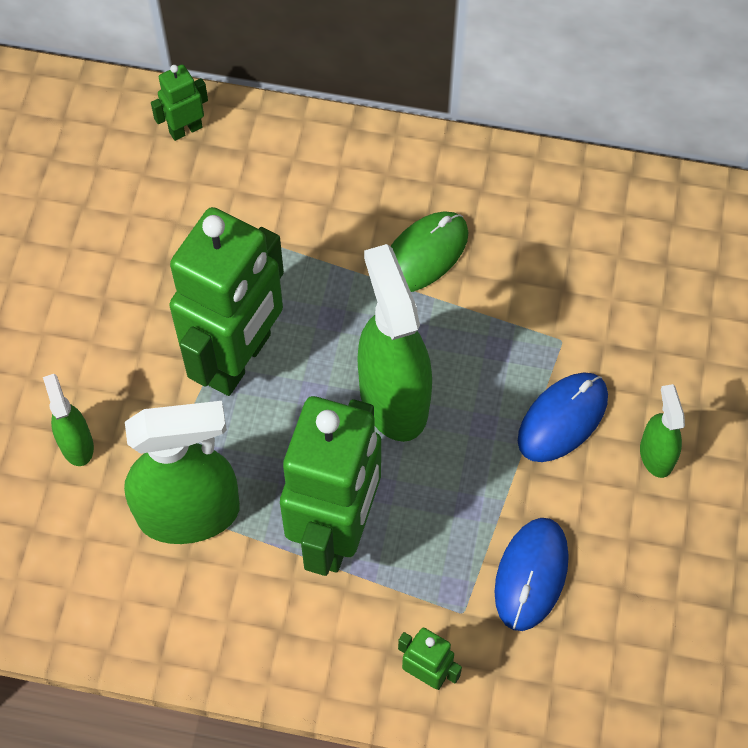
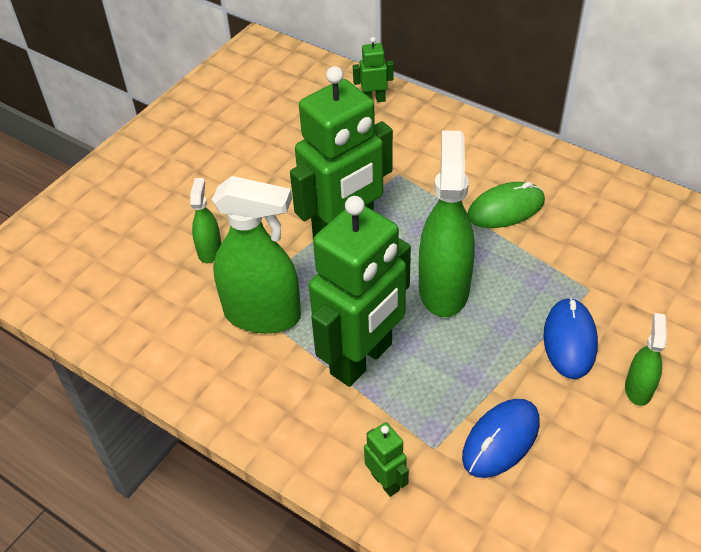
camera: 25 degrees right, 15 degrees down
(562, 419) = (569, 340): blue mouse -> blue mouse turned 60 degrees counterclockwise

